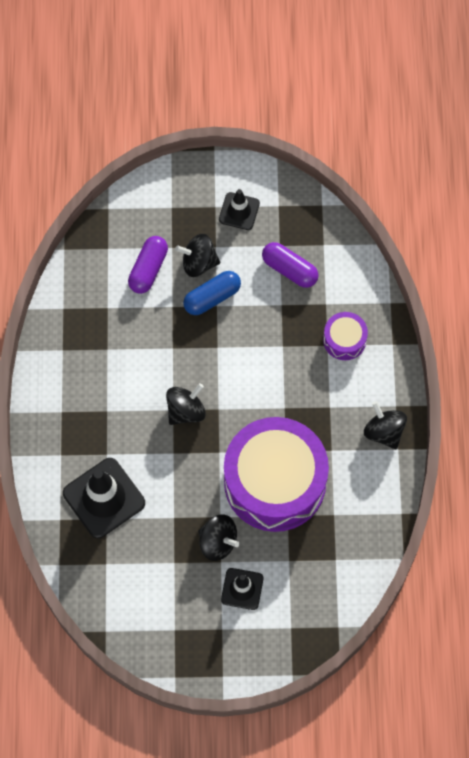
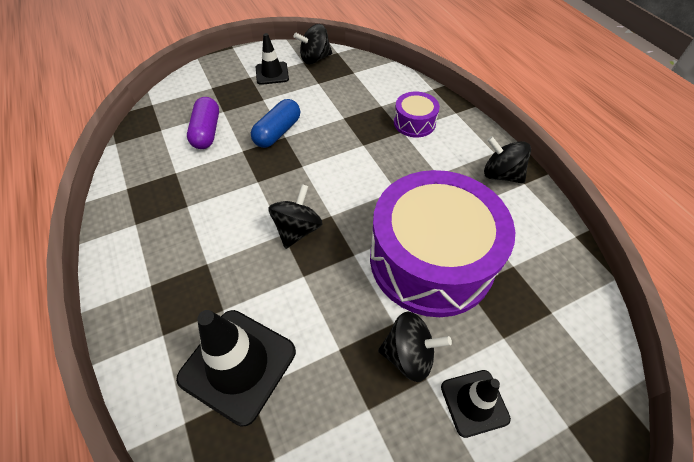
camera: 25 degrees left, 15 degrees down
(198, 263) = (253, 113): black spinning top -> black spinning top (315, 59)
(289, 269) = (336, 94): purple capsule -> none

